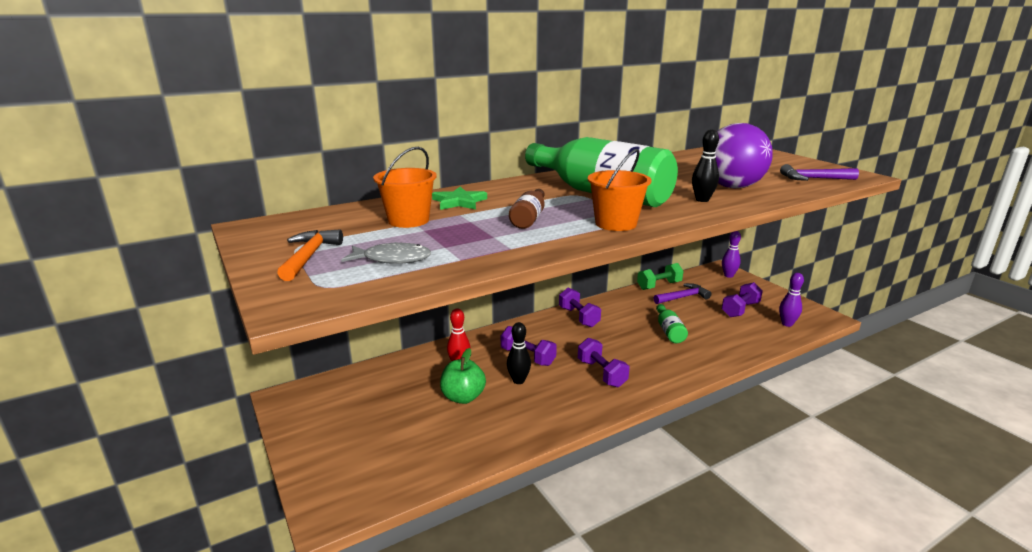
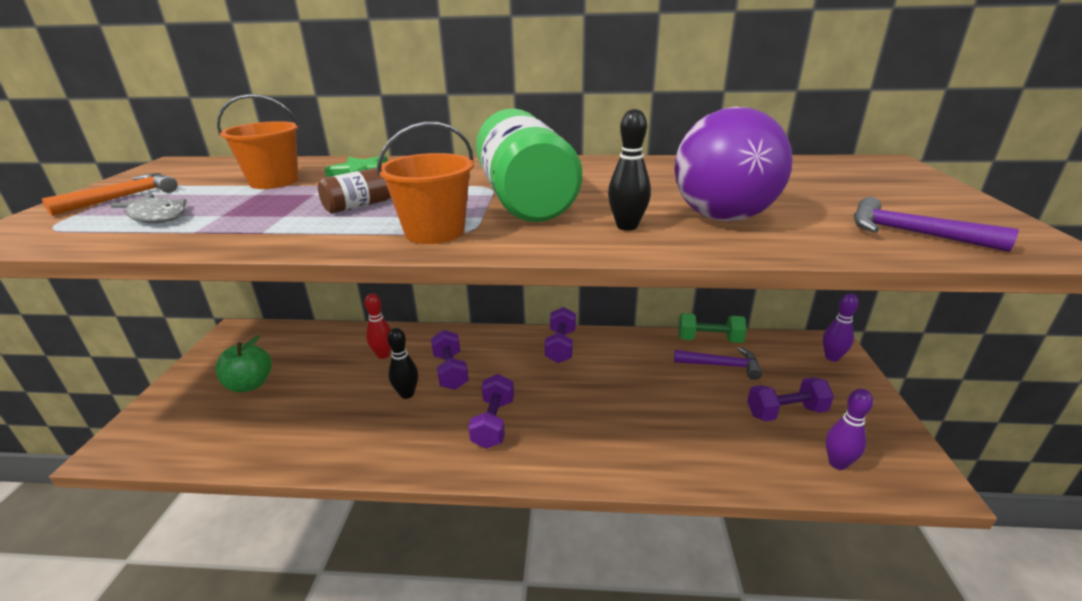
camera: 35 degrees right, 5 degrees up
(463, 397) = (340, 389): green apple -> green apple (250, 384)
(669, 331) = (642, 403): green bottle -> none

